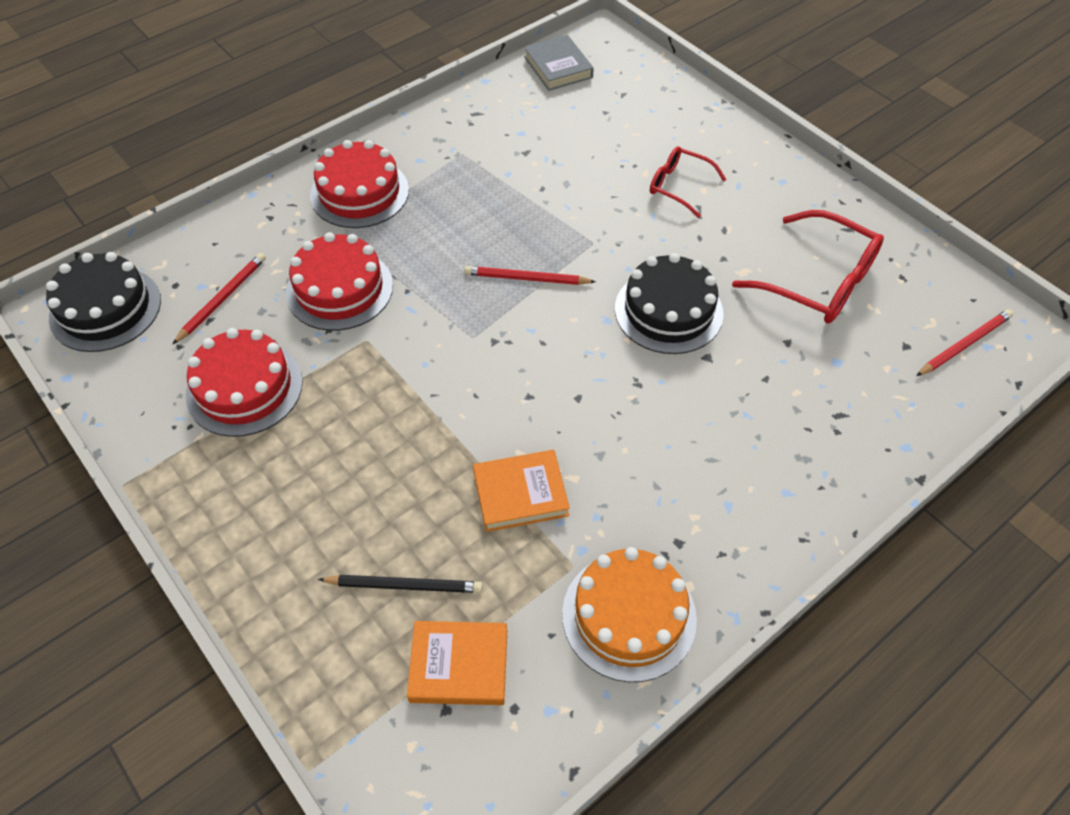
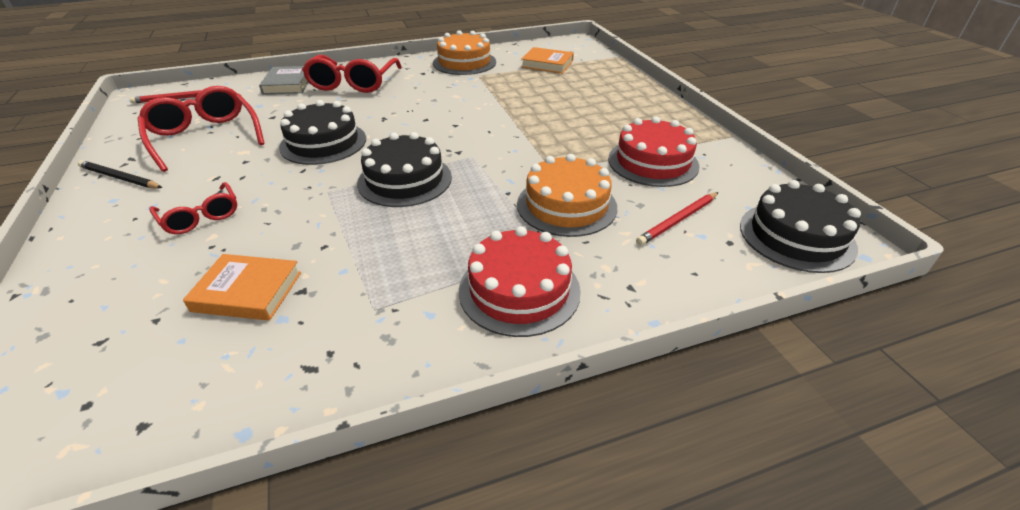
camera: 160 degrees left, 15 degrees down
(339, 289) = (566, 205): red cake -> orange cake
(404, 585) = (564, 82): black pencil -> black pencil (120, 178)
(520, 494) = (488, 95): orange book -> orange book (247, 291)
(526, 279) = (405, 180): red pencil -> black cake
(558, 67) = (114, 425): grey book -> grey book (288, 84)
(765, 465) = (353, 83): none -> red glasses

